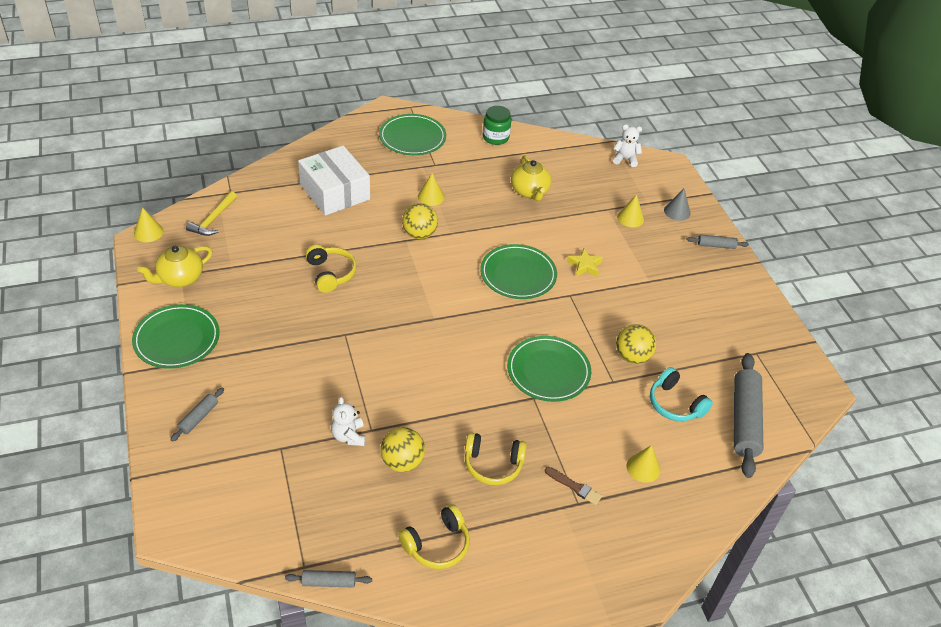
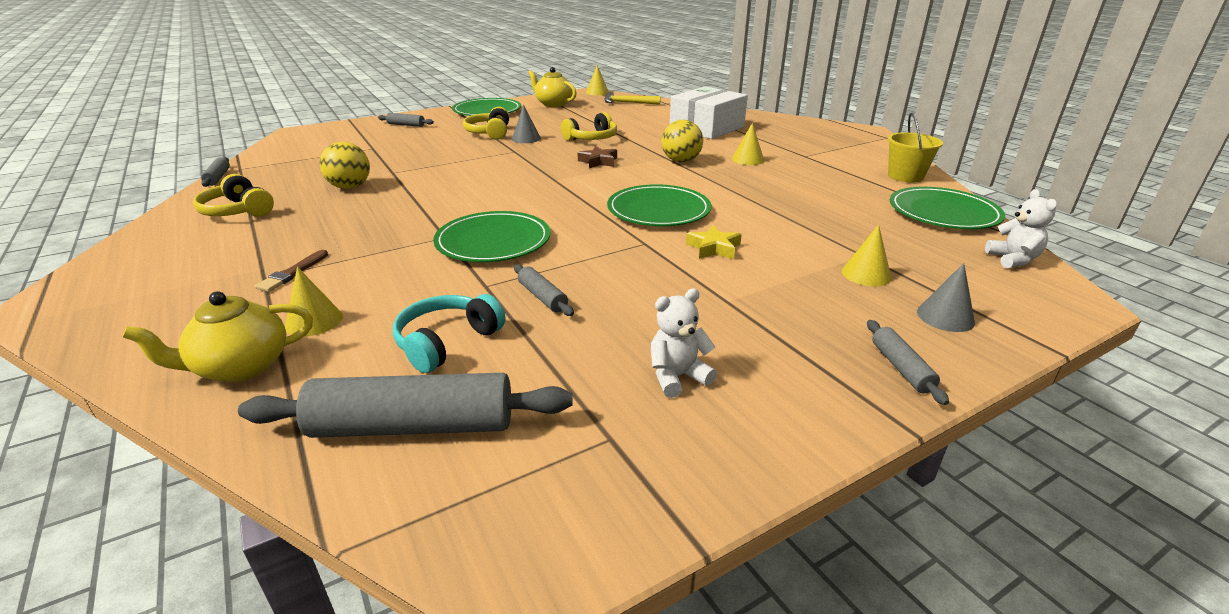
camera: 80 degrees right, 15 degrees down
(307, 320) = (526, 138): none -> grey cone
(348, 436) = (385, 166): white teddy bear -> white teddy bear (677, 377)
(399, 283) = (598, 161): none -> brown star
(412, 137) = (836, 143): green plate -> green plate (943, 213)
(493, 464) = (339, 225): yellow headphones -> yellow headphones (489, 133)
(495, 137) = (905, 176): green jar -> yellow bucket
(529, 191) = (827, 203): yellow teapot -> yellow teapot (241, 367)
(632, 356) = (542, 297): yellow ball -> grey rolling pin

